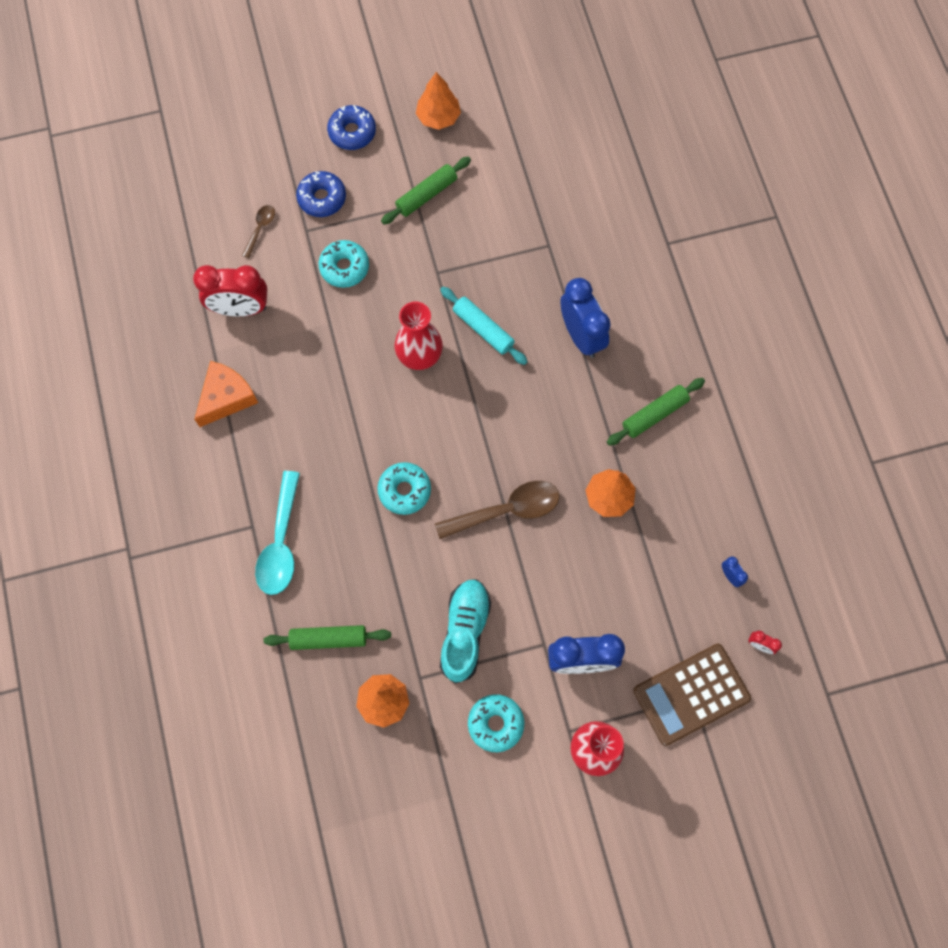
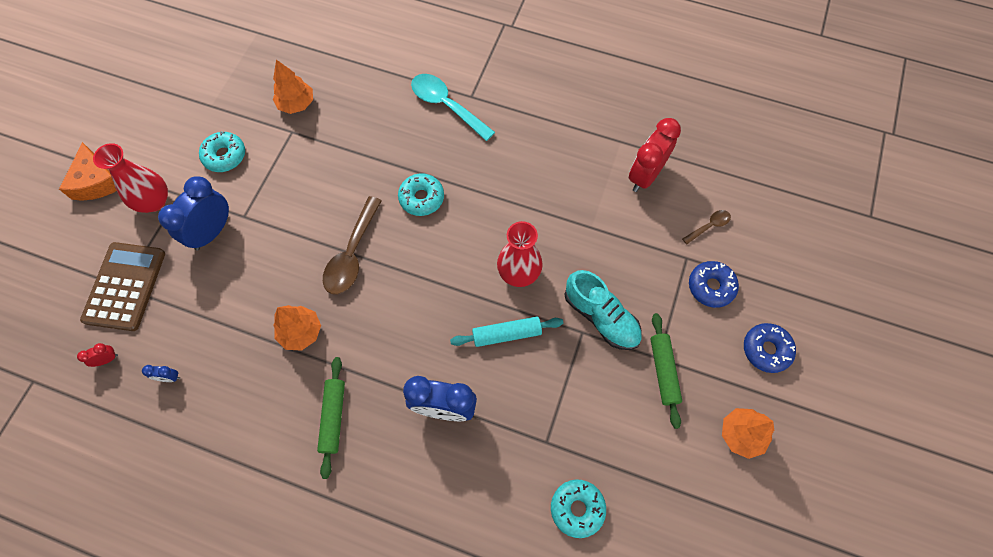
camera: 125 degrees right, 5 degrees down
(226, 397) = (578, 130): orange cheese -> orange cheese (96, 181)
(260, 229) = (709, 226): brown spoon -> brown spoon turned 90 degrees counterclockwise
(328, 639) = (361, 97): green rolling pin -> none
(344, 267) = (633, 265): turquoise donut -> turquoise donut (577, 508)
(465, 632) = (295, 174): turquoise shoe -> turquoise shoe (601, 317)

